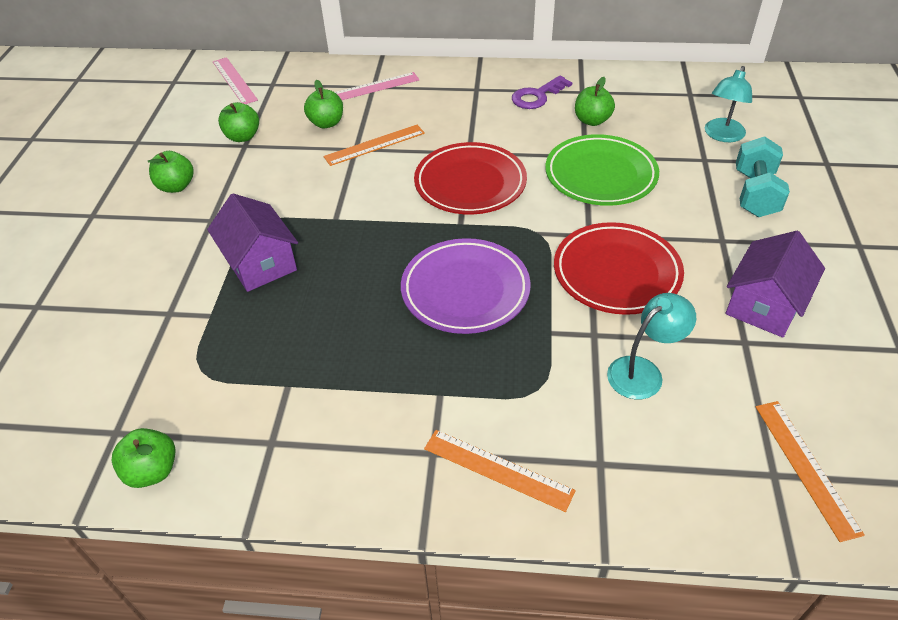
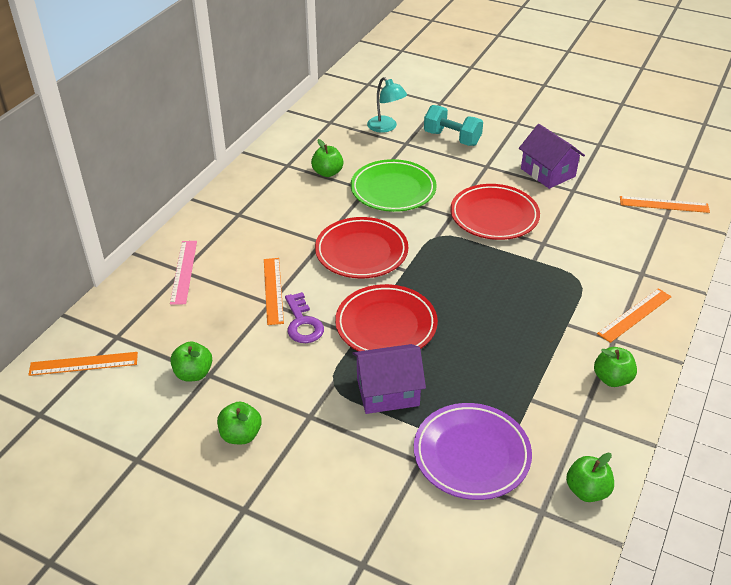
camera: 70 degrees left, 5 degrees down
(234, 80) = (83, 364): pink ruler -> orange ruler
(326, 123) = (217, 312): green apple -> green apple (612, 379)
(360, 234) = (386, 325): none -> red plate
(465, 290) = (477, 286): purple plate -> purple plate (471, 454)
(537, 96) = (275, 187): purple key -> purple key (303, 323)
(643, 371) = (580, 234): turquoise lamp -> none

